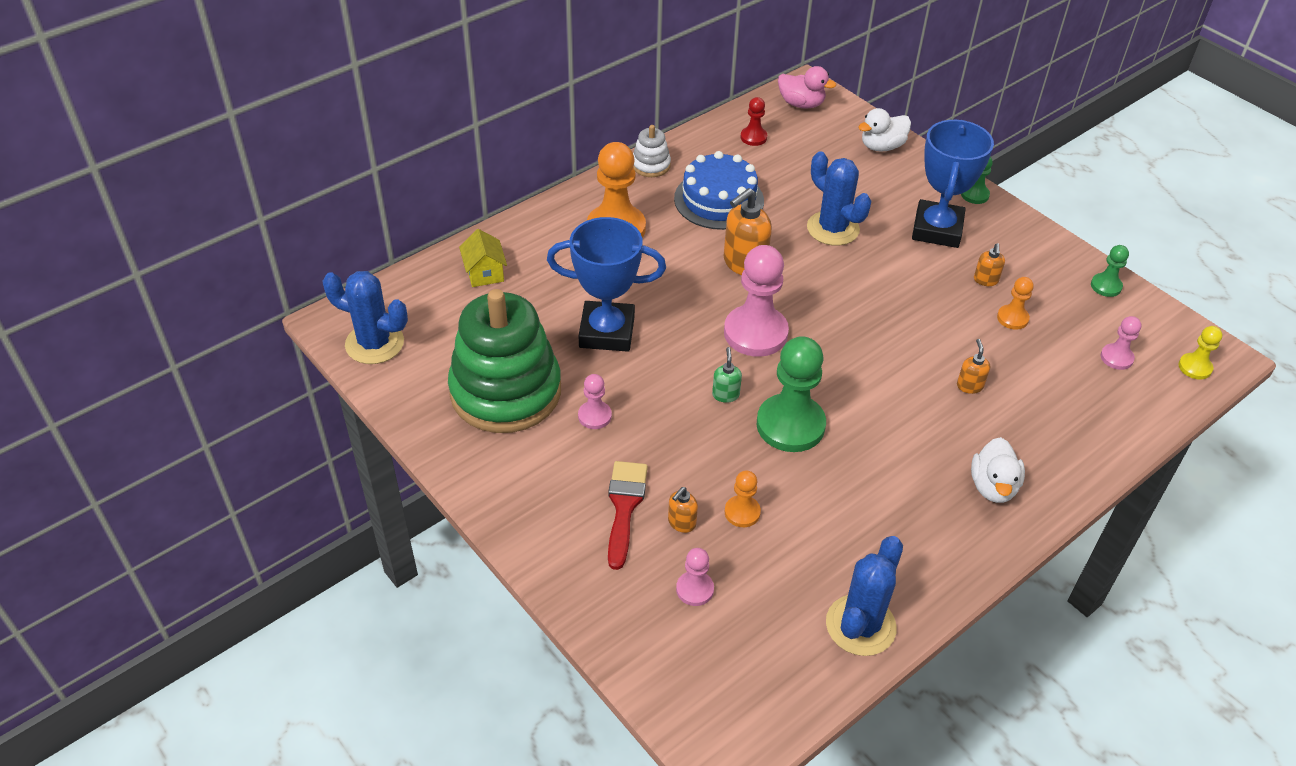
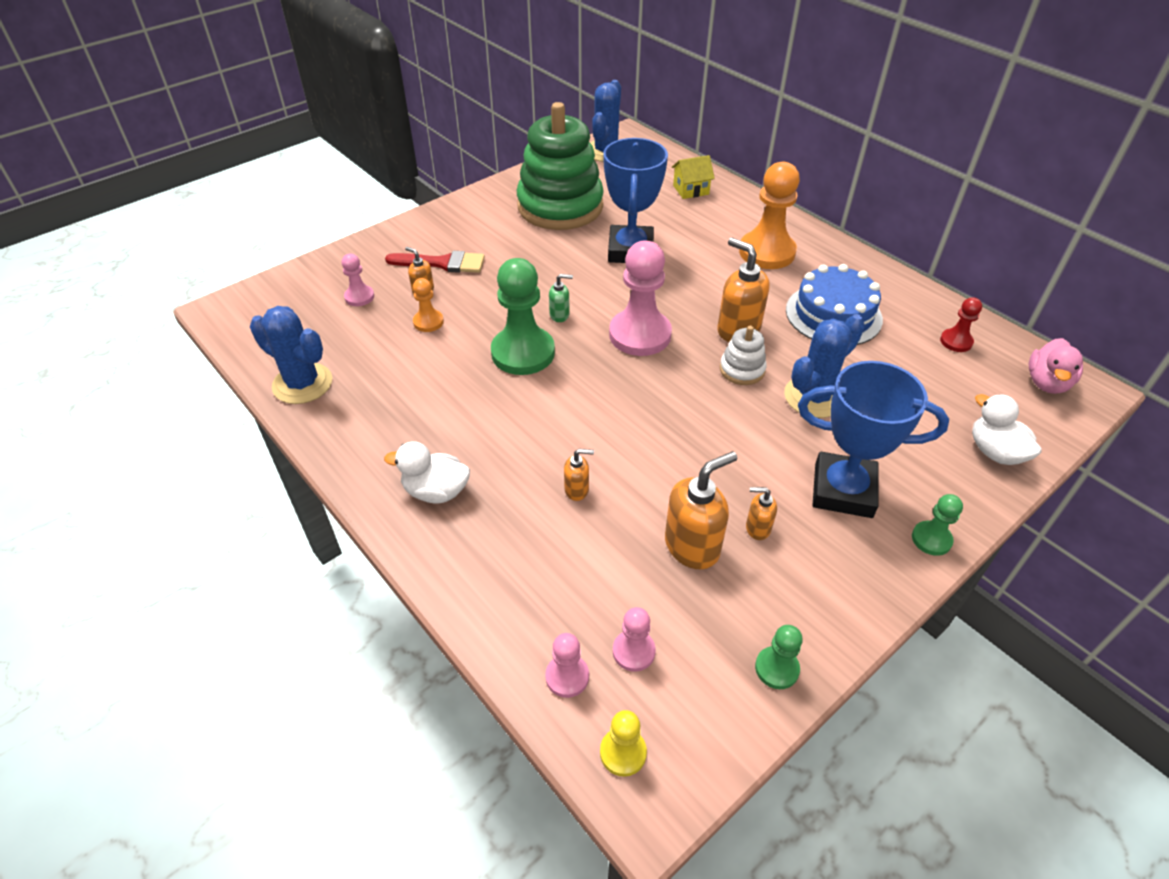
camera: 90 degrees right, 0 degrees up
(594, 416) = (535, 247): pink pawn -> pink pawn (567, 676)
(651, 165) = (871, 271): white stacking toy -> white stacking toy (742, 370)
(1012, 318) = (692, 546): orange pawn -> orange soap dispenser

